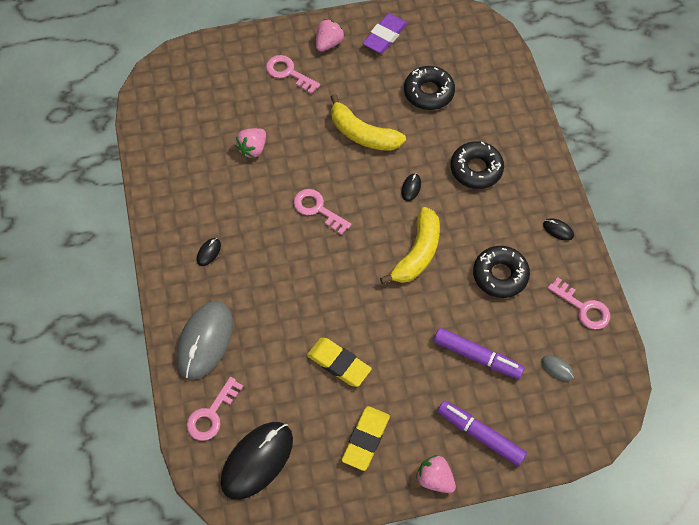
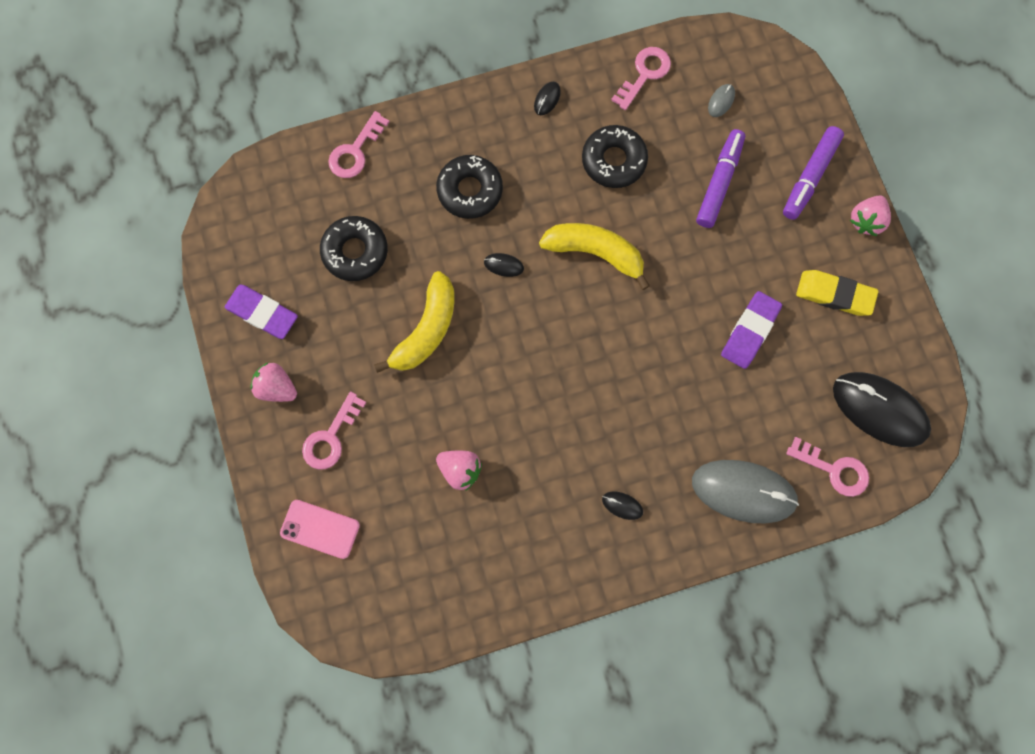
camera: 95 degrees left, 15 degrees up
(224, 64) = (320, 529): none -> pink phone
(318, 209) = (545, 376): pink key -> pink key (355, 151)
(339, 364) = (749, 331): yellow eraser -> purple eraser

